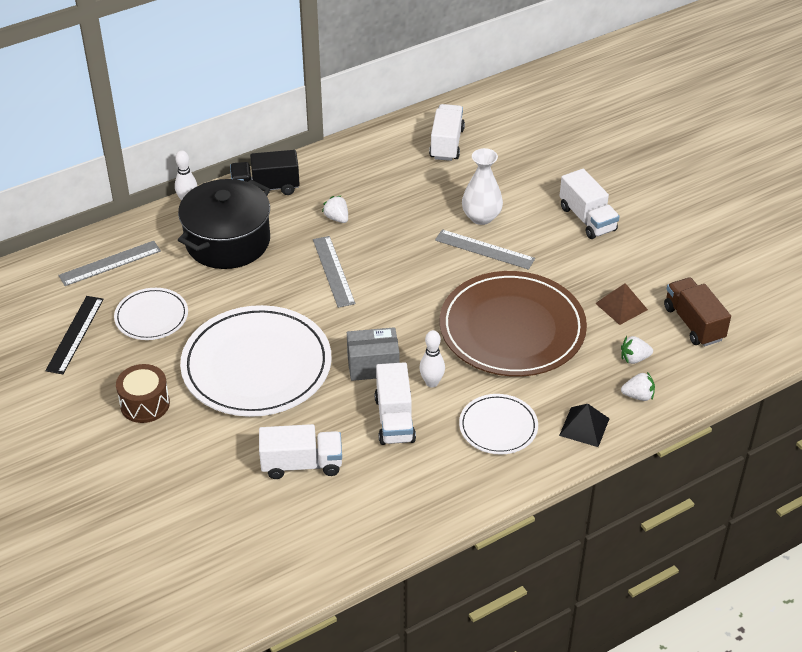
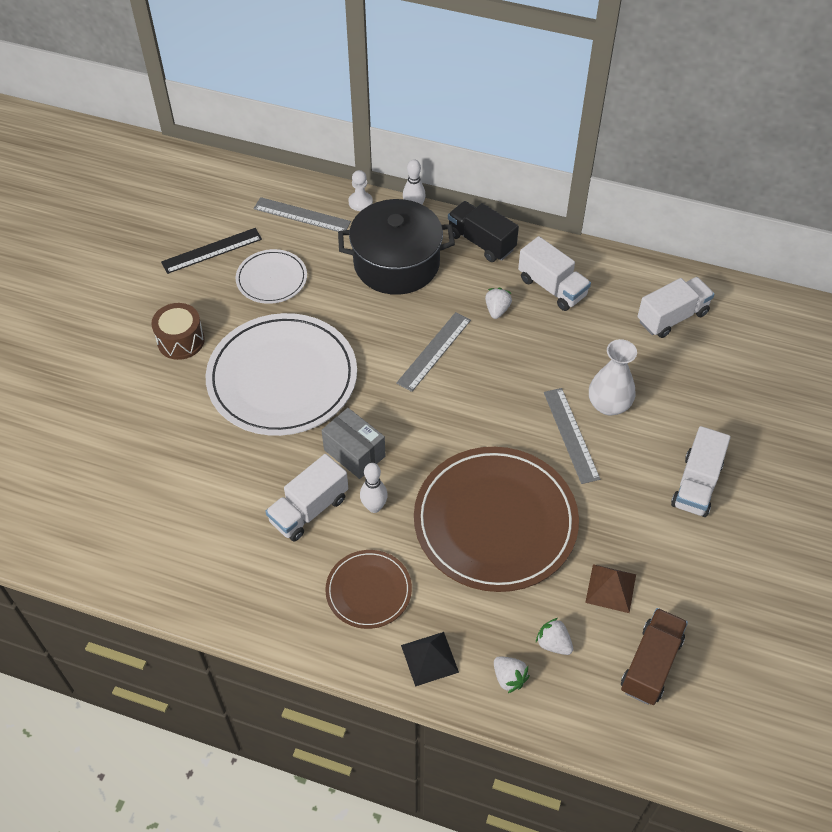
camera: 50 degrees right, 10 degrees up
(141, 225) = (360, 202): none -> white pawn
(301, 464) = (205, 481): white truck -> white truck (552, 287)
(498, 427) = (368, 591): white plate -> brown plate

